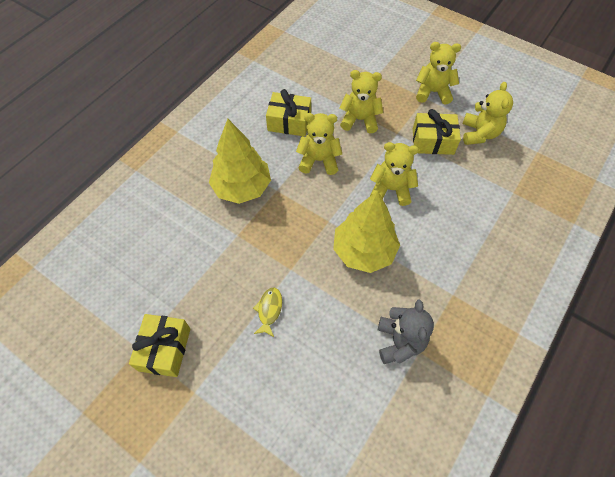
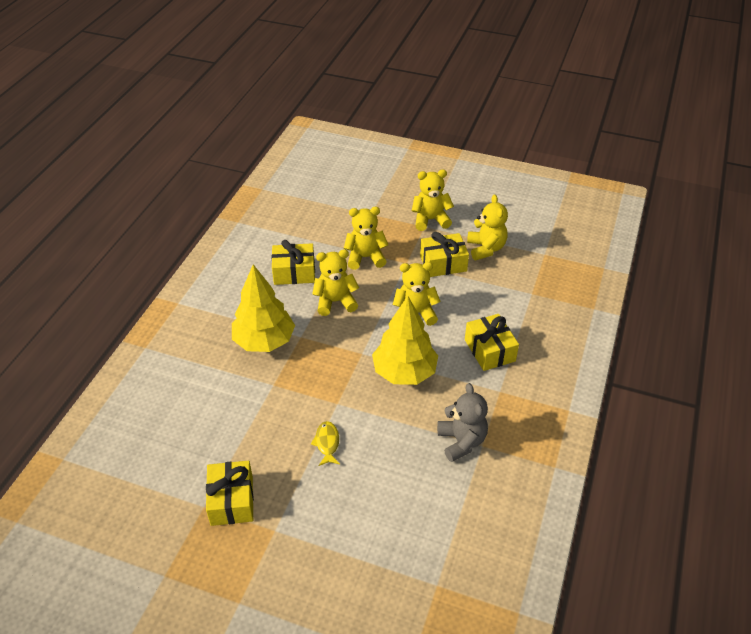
camera: 15 degrees left, 15 degrees down
(454, 246) = (489, 350): none -> yellow gift

